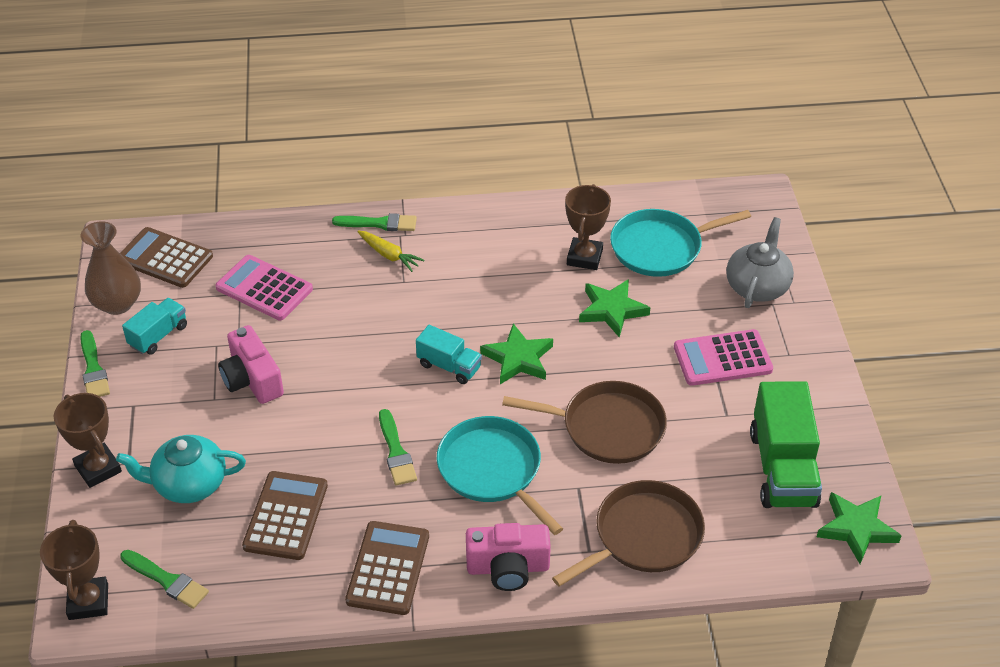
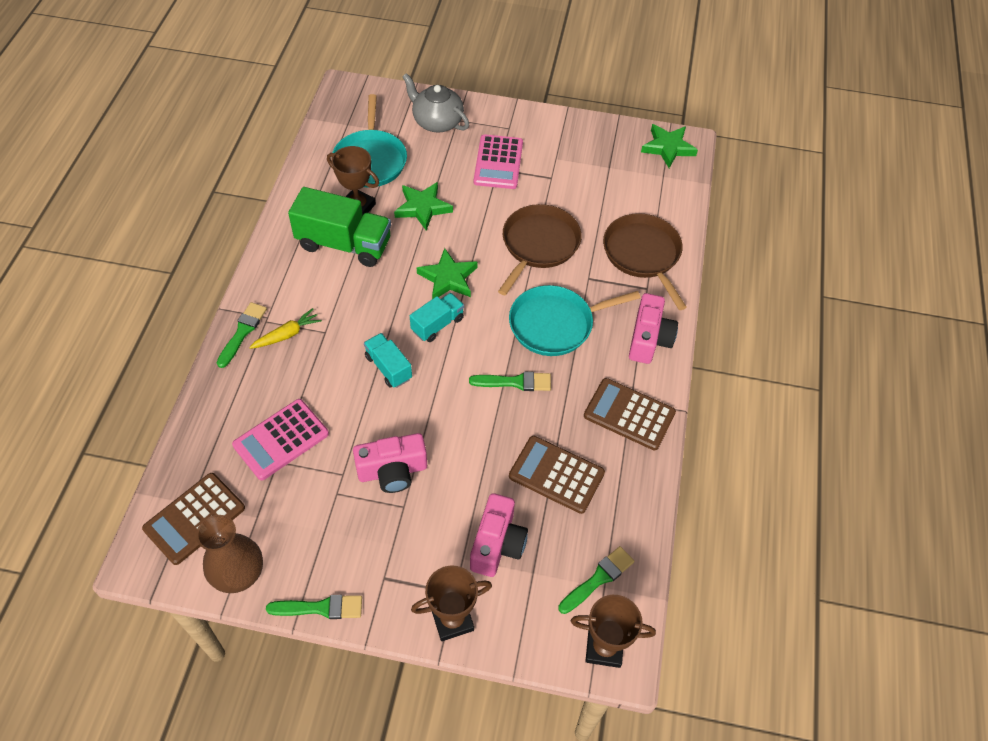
camera: 75 degrees left, 10 degrees up
(158, 336) = (301, 541): turquoise truck -> turquoise truck (388, 367)
(189, 484) = (497, 544): turquoise teapot -> pink camera
(782, 468) = (608, 165): green truck -> green truck (344, 244)

